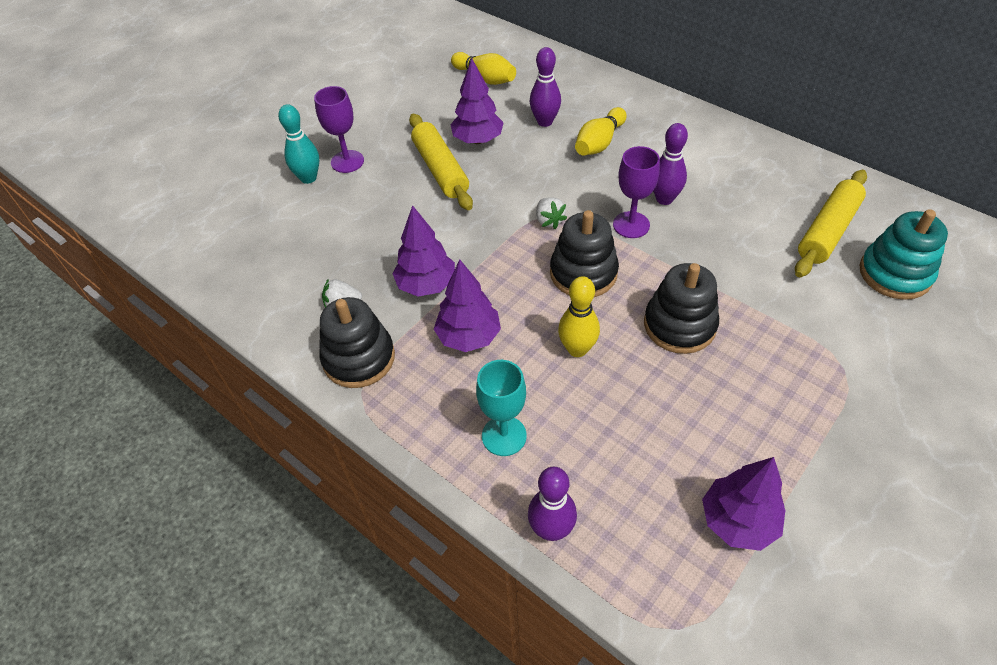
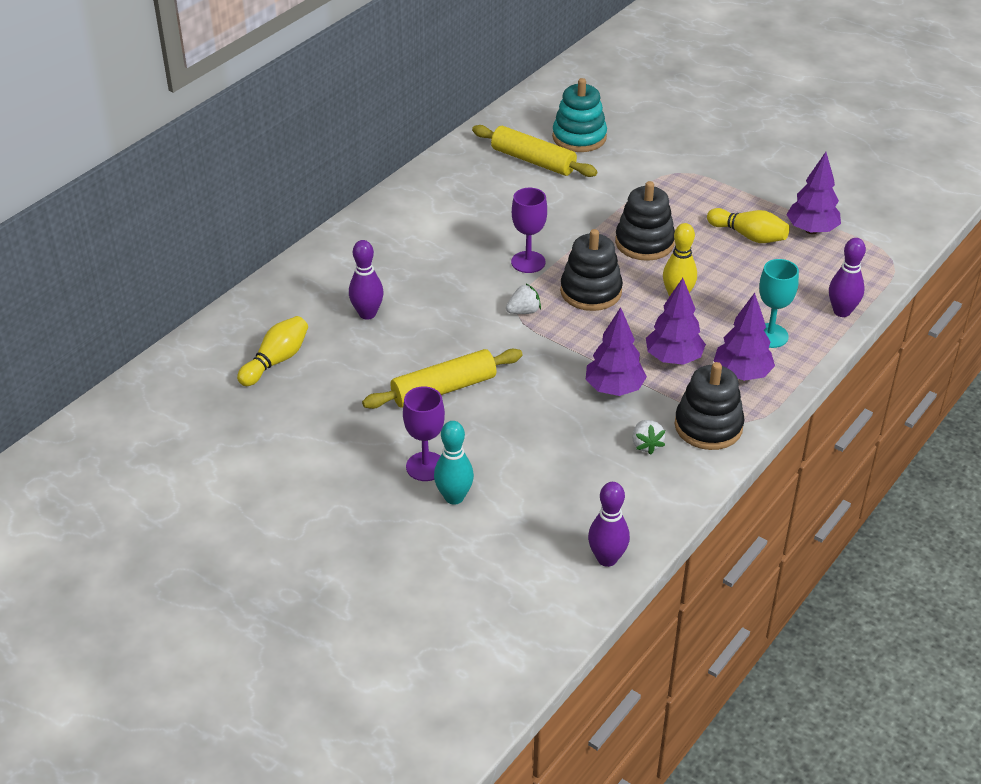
camera: 95 degrees left, 10 degrees down
(478, 140) = (394, 363): purple tree -> purple tree (741, 374)
(599, 143) = (407, 277): yellow bowling pin -> yellow bowling pin (749, 236)
(664, 199) = (493, 241): purple bowling pin -> purple bowling pin (607, 559)

